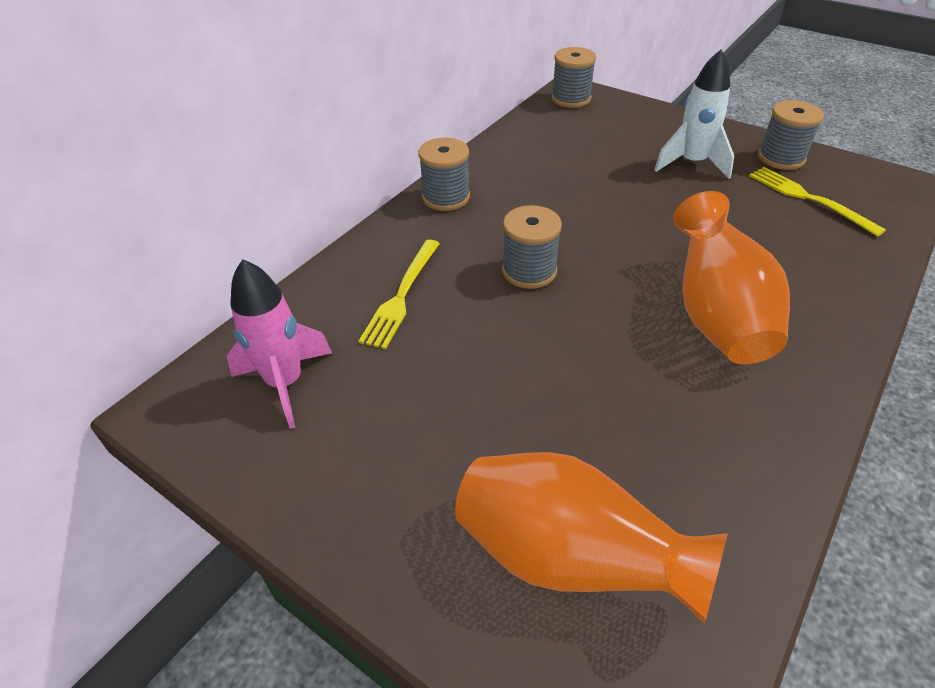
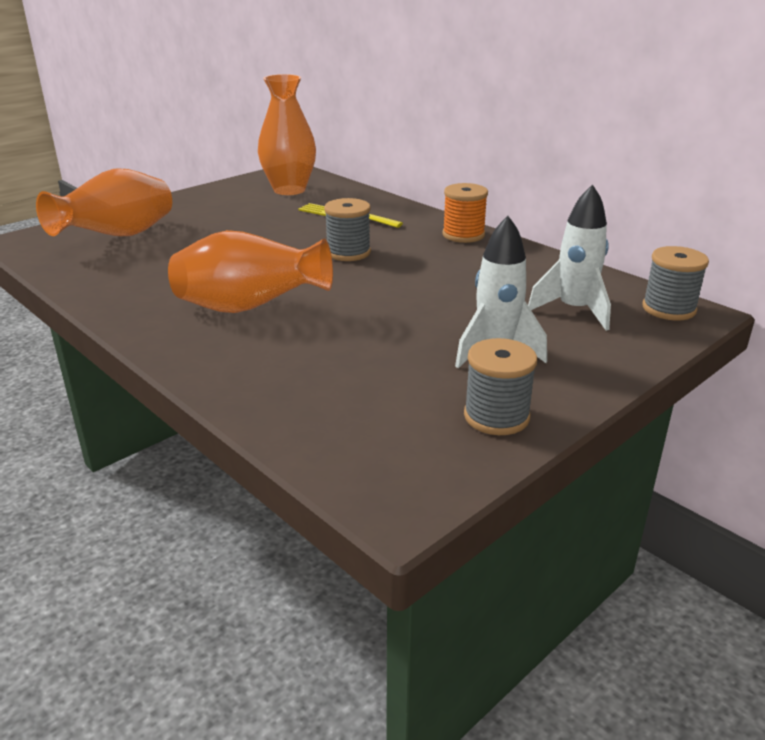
camera: 100 degrees right, 15 degrees down
(285, 383) = (289, 190): pink rocket -> orange vase
(446, 197) = (463, 235): grey spool -> orange spool
(598, 134) = (574, 310): none -> white rocket
(808, 199) = (394, 406): yellow fork -> none

